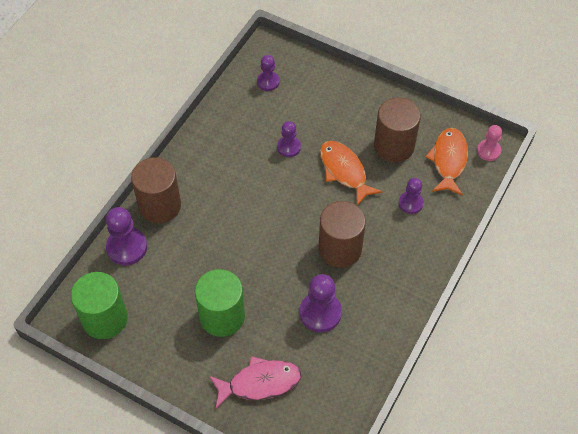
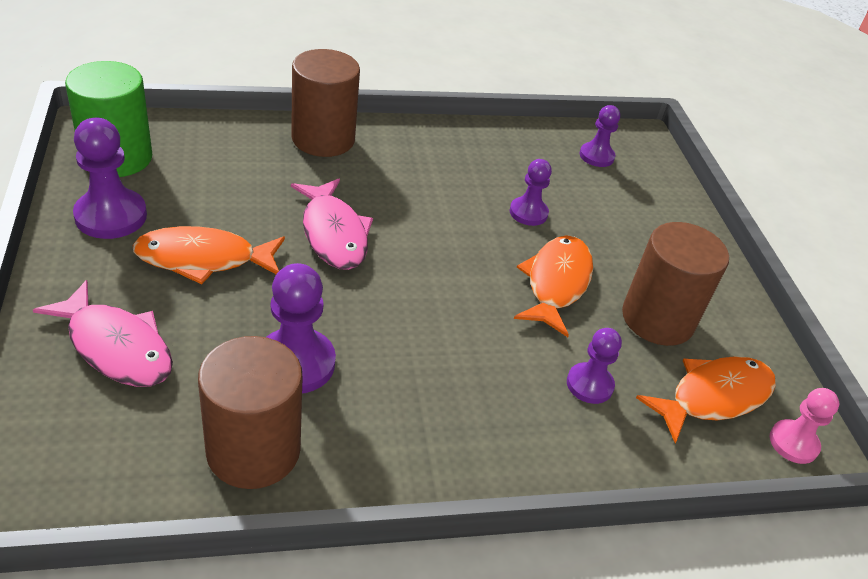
camera: 45 degrees right, 15 degrees down
(127, 247) = (238, 136): purple pawn -> purple pawn (111, 216)
(222, 316) = (203, 259): green cylinder -> orange fish
(243, 247) = (333, 234): none -> pink fish
(340, 249) = (426, 336): brown cylinder -> brown cylinder (253, 450)

